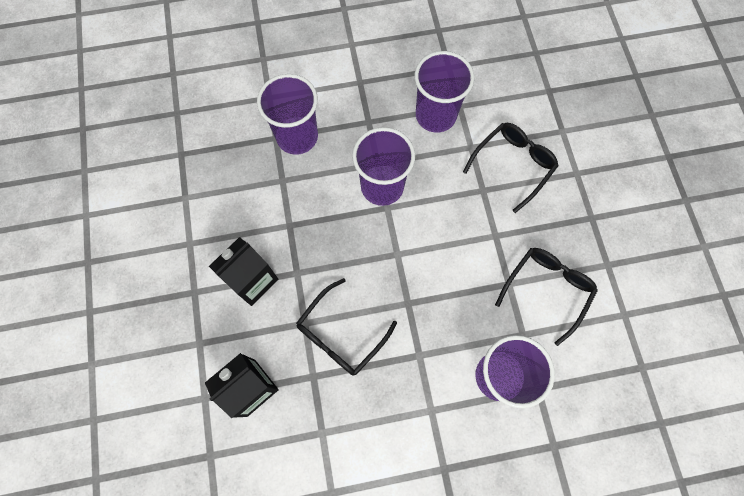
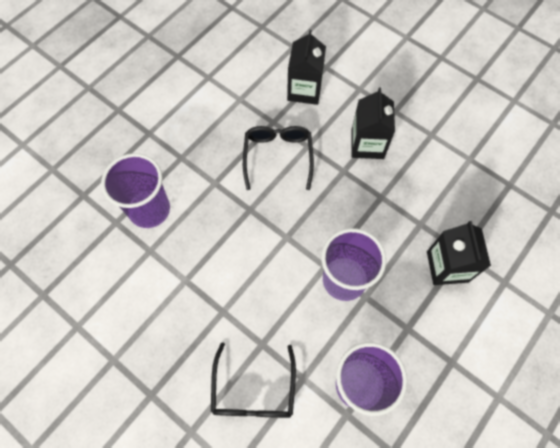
camera: 140 degrees right, 5 degrees down
(297, 137) = (447, 266): purple cup -> black carton
(547, 289) = (152, 298): black glasses -> none

